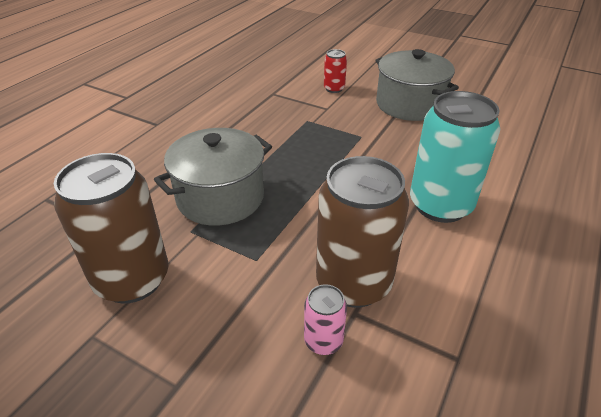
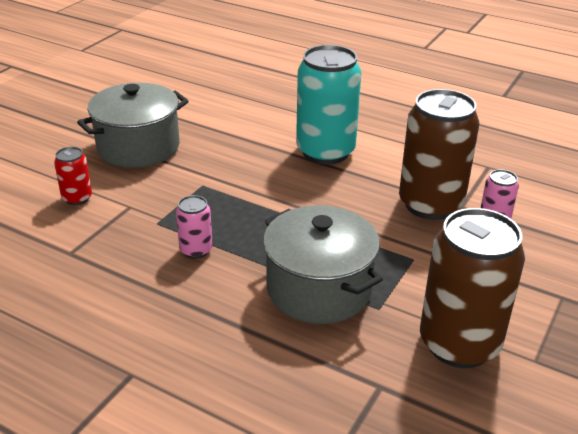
camera: 90 degrees left, 5 degrees down
(274, 138) = (196, 250): none -> pink can

